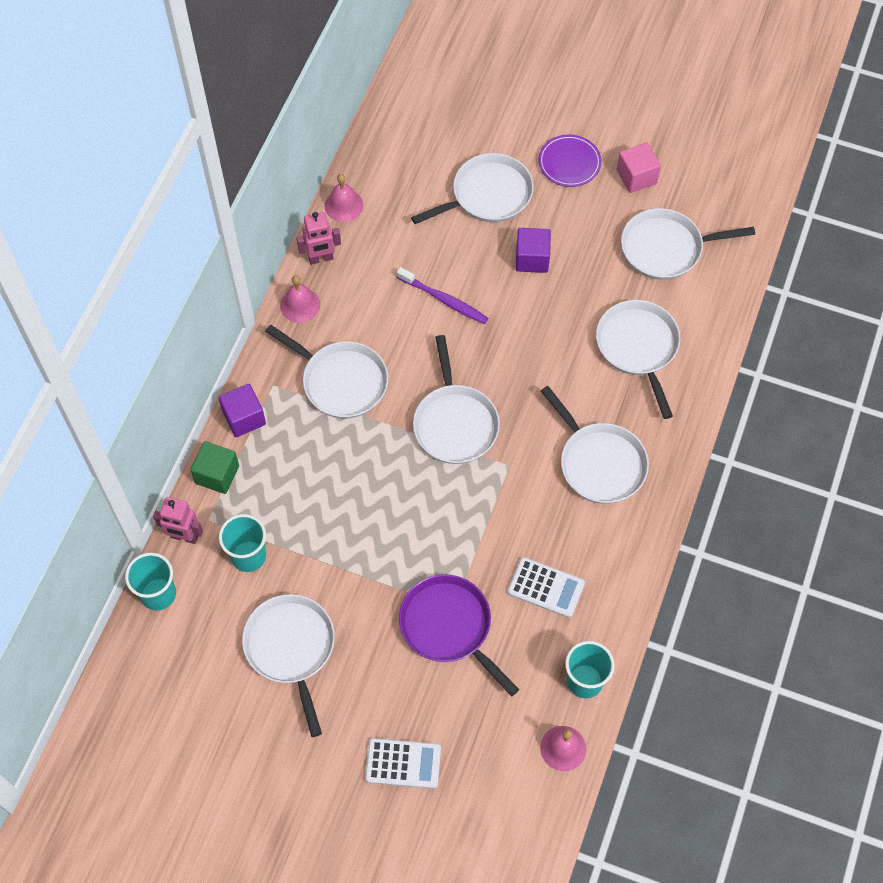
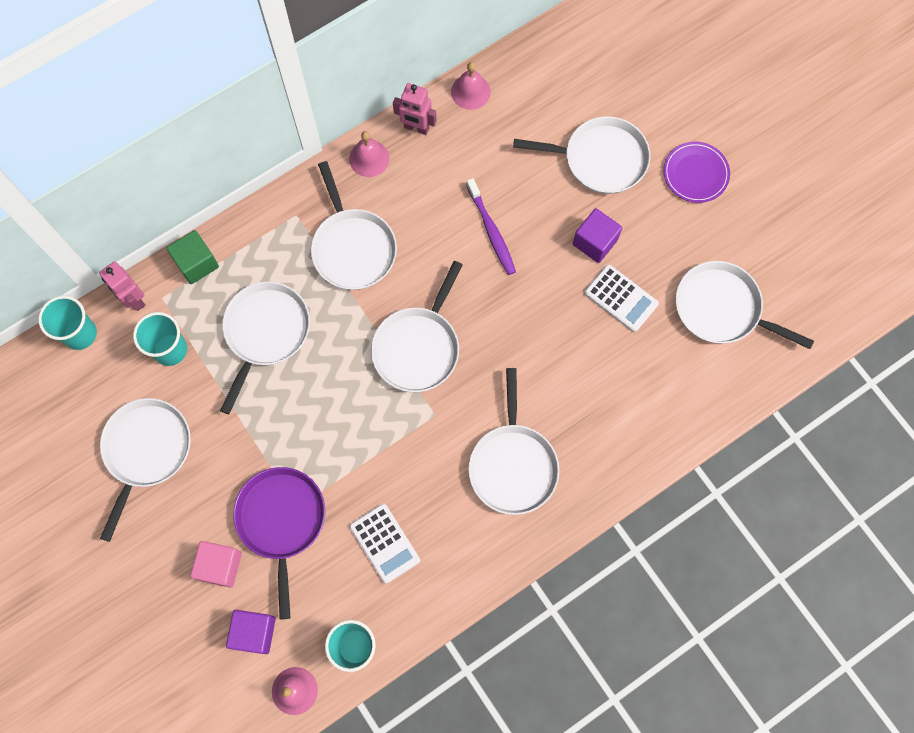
camera: 35 degrees right, 10 degrees up
(244, 418) = (253, 228): purple cube -> purple cube (254, 632)
(403, 763) = (160, 609): white calculator -> white calculator (621, 298)
(636, 177) = (746, 224): pink cube -> pink cube (220, 566)
(638, 347) = (626, 383): white pan -> white pan (265, 332)

